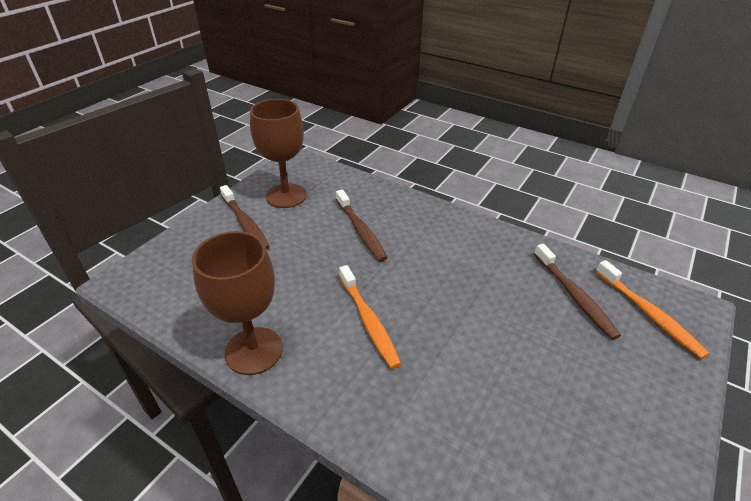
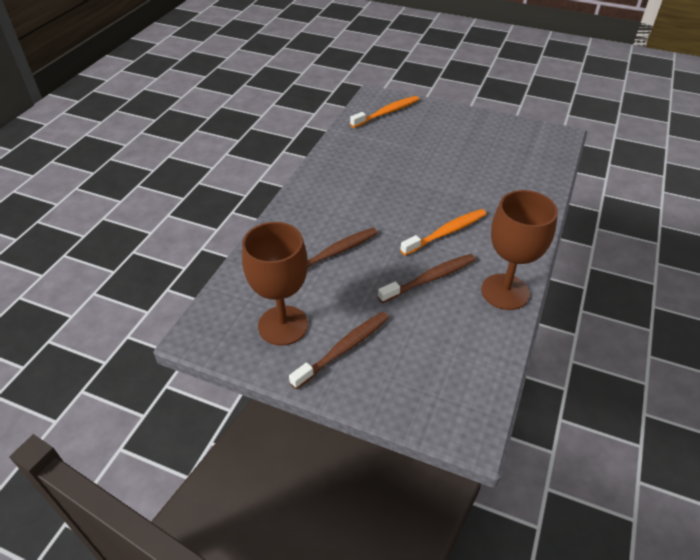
camera: 100 degrees left, 5 degrees up
(574, 296) = (381, 138): brown toothbrush -> brown toothbrush (430, 278)

